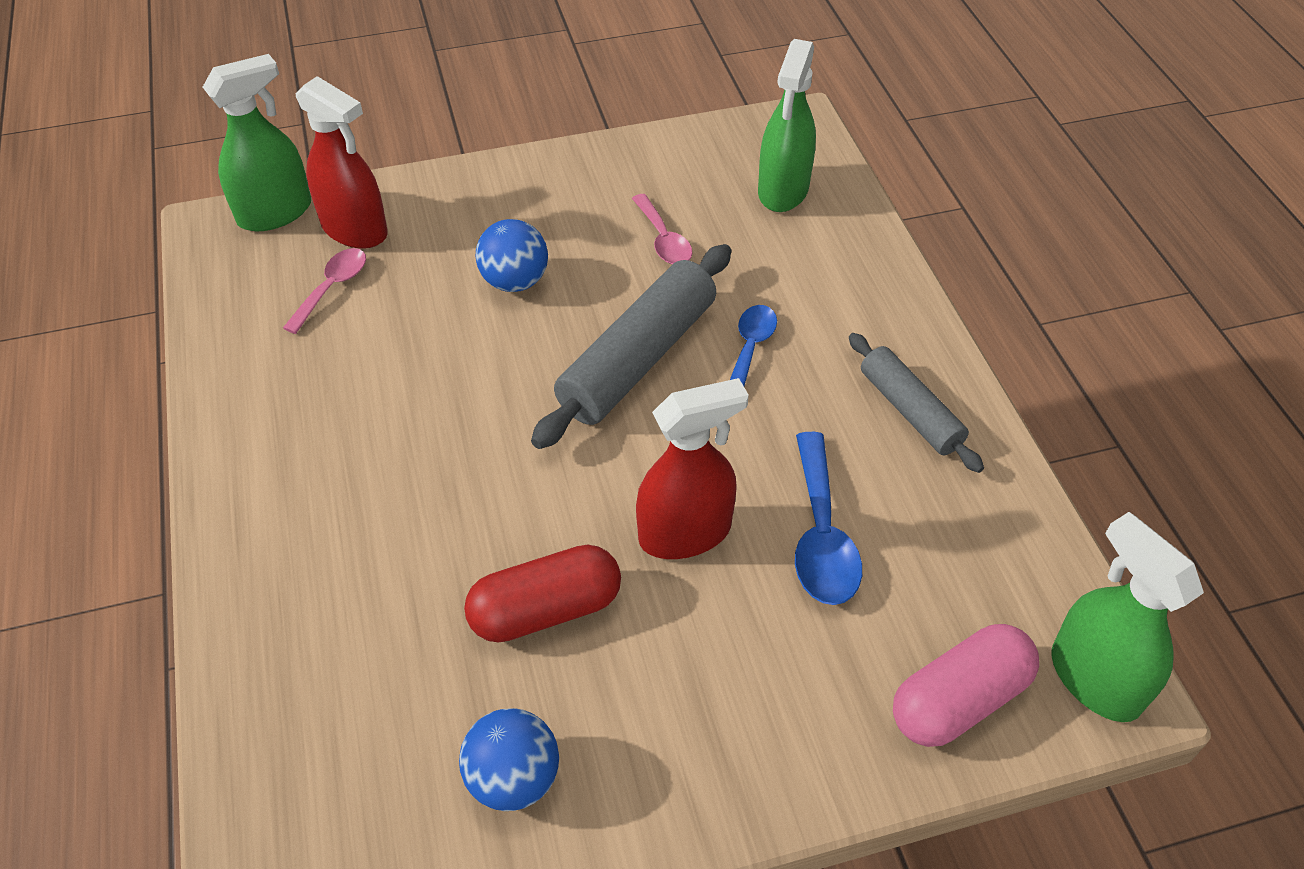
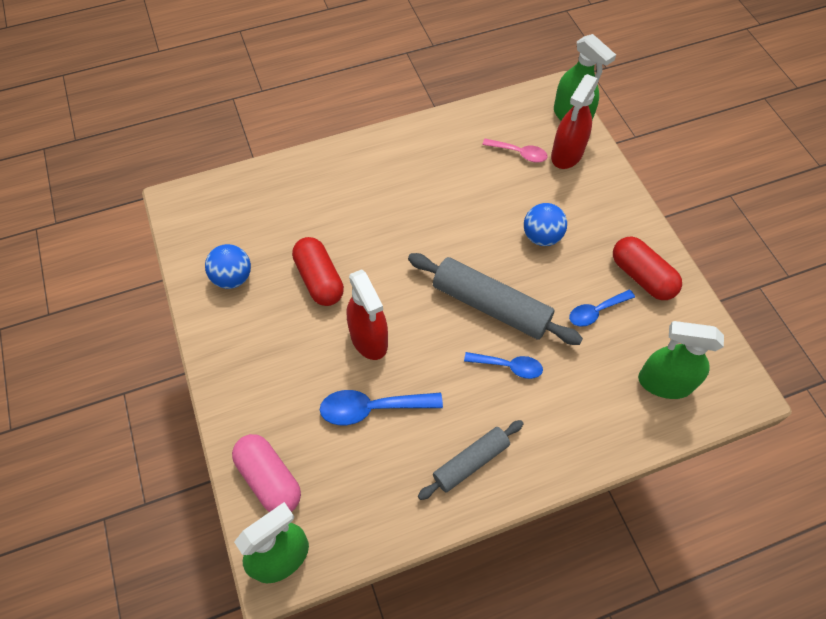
camera: 85 degrees right, 10 degrees up
(610, 183) = (642, 276): none -> red capsule
(663, 239) = (596, 311): pink spoon -> blue spoon

